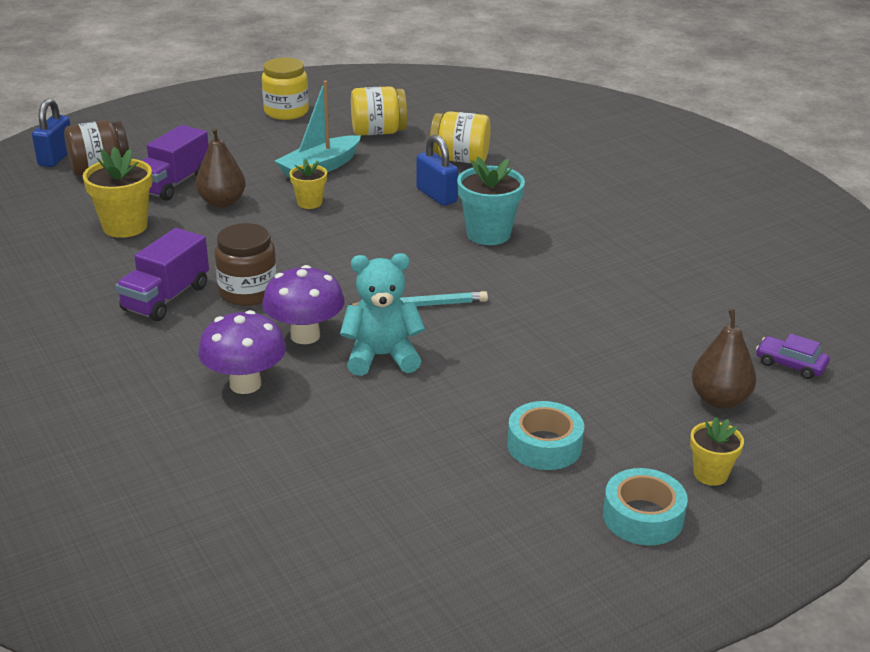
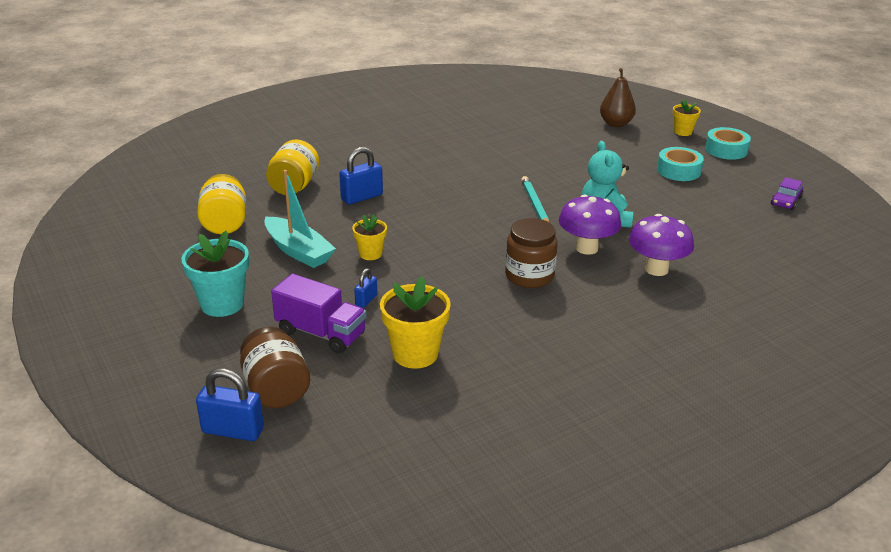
camera: 90 degrees left, 0 degrees up
(166, 298) = (546, 315): purple truck -> none
(222, 202) = (366, 300): brown pear -> blue padlock
(286, 112) = (153, 275): yellow jar -> none
(488, 234) = (428, 178): turquoise flower pot -> turquoise flower pot (222, 304)
(790, 364) = (575, 104): purple car -> purple car (786, 201)

